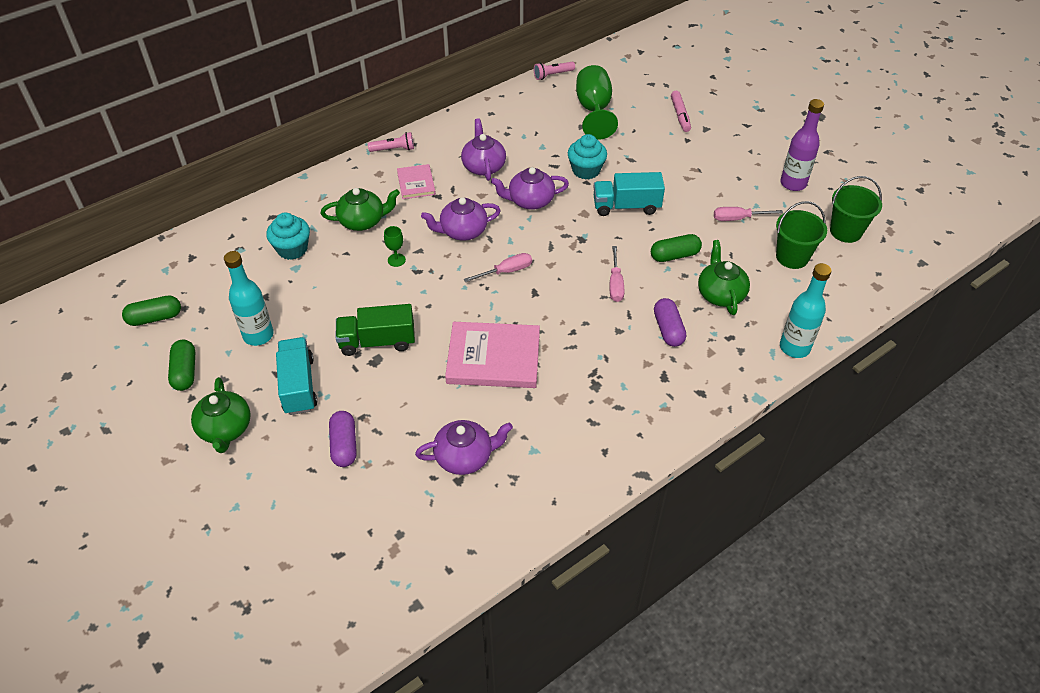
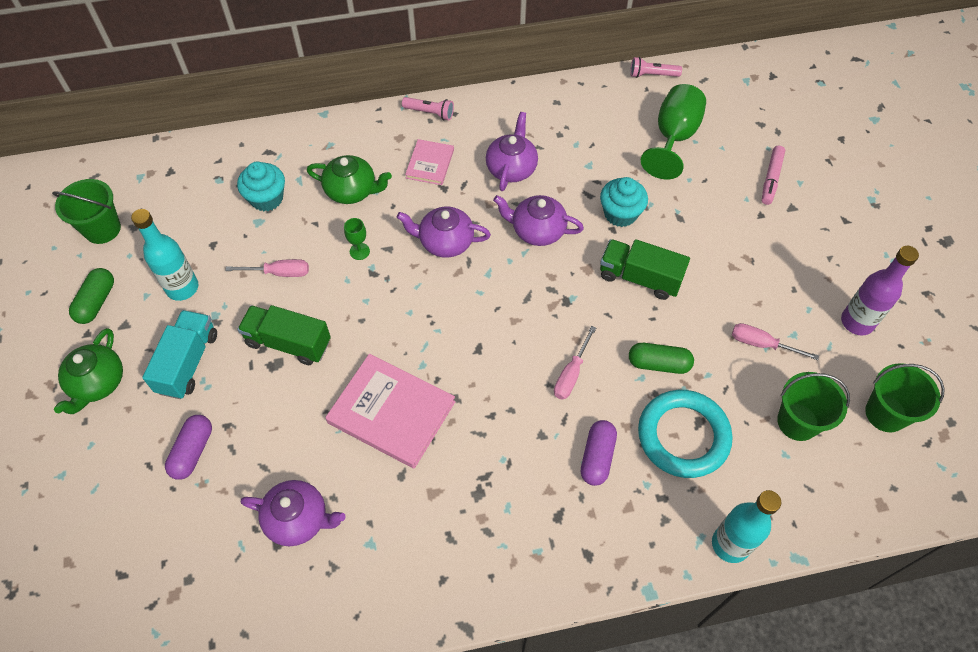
camera: 25 degrees right, 10 degrees up
(155, 318) = (102, 229): green capsule -> green bucket
(506, 271) = (463, 310): pink screwdriver -> pink screwdriver (279, 273)
(626, 206) = (639, 278): turquoise truck -> green truck
(720, 294) = (683, 436): green teapot -> turquoise ring

